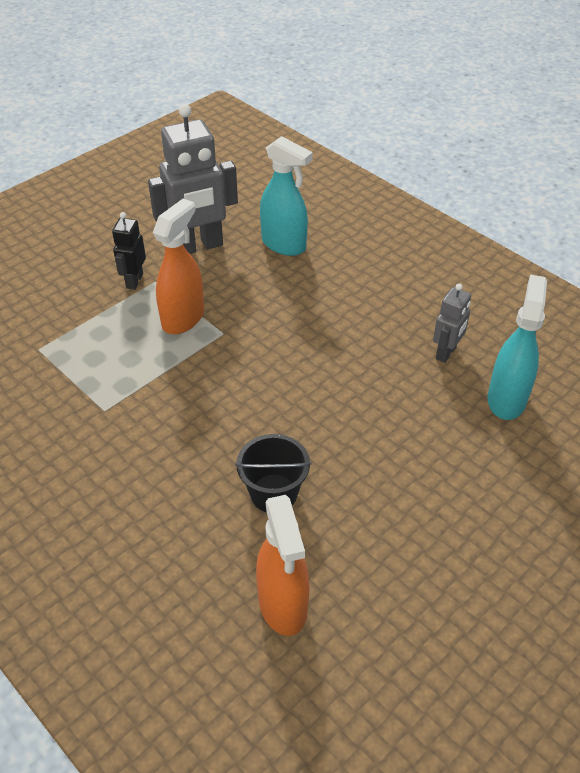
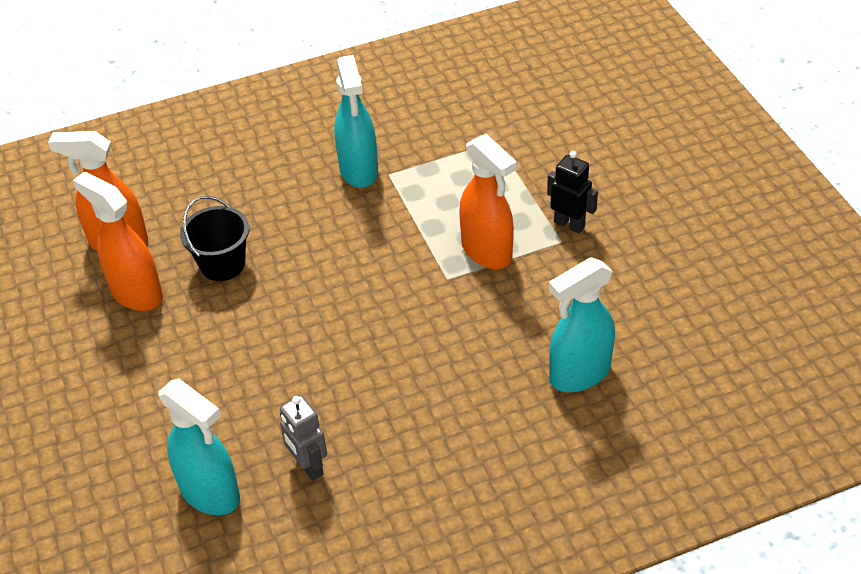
camera: 115 degrees right, 0 degrees up
(105, 434) = (359, 171): none -> turquoise spray bottle
(198, 246) = (610, 291): grey robot -> none
(344, 550) = (136, 294): none -> orange spray bottle

